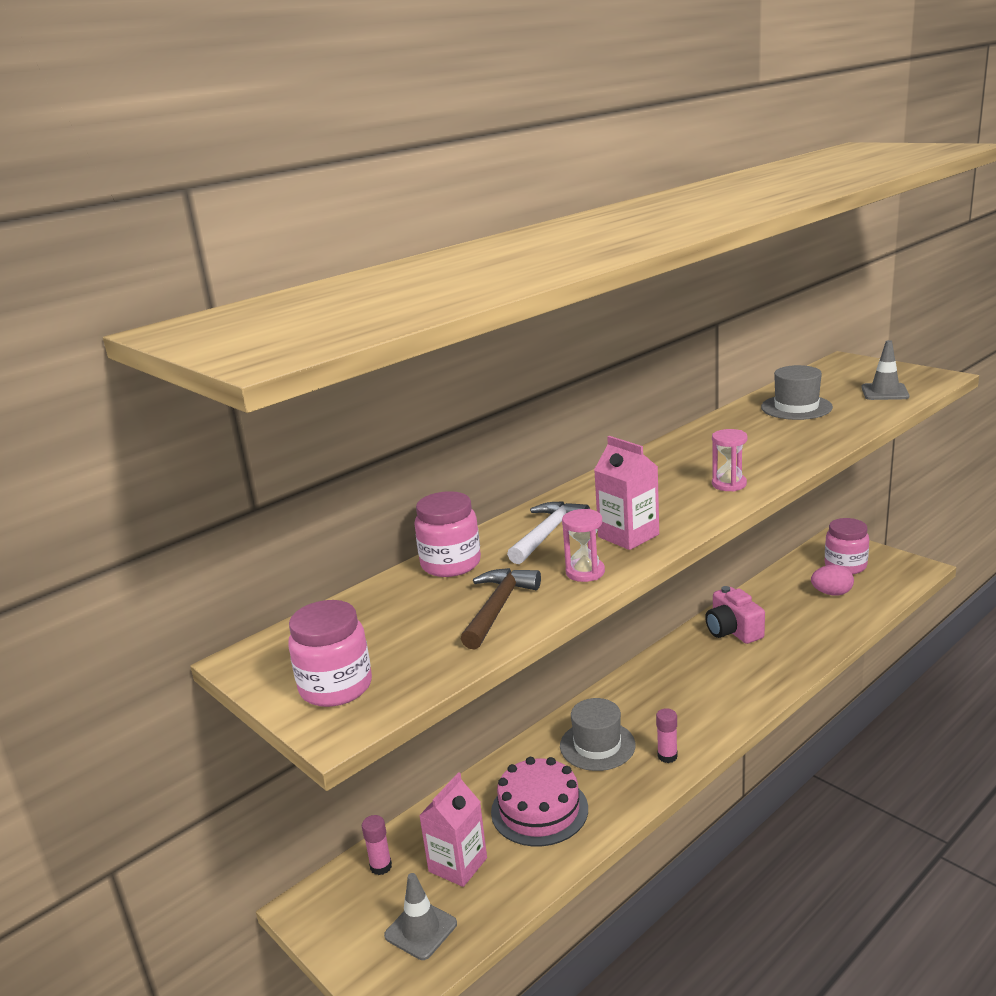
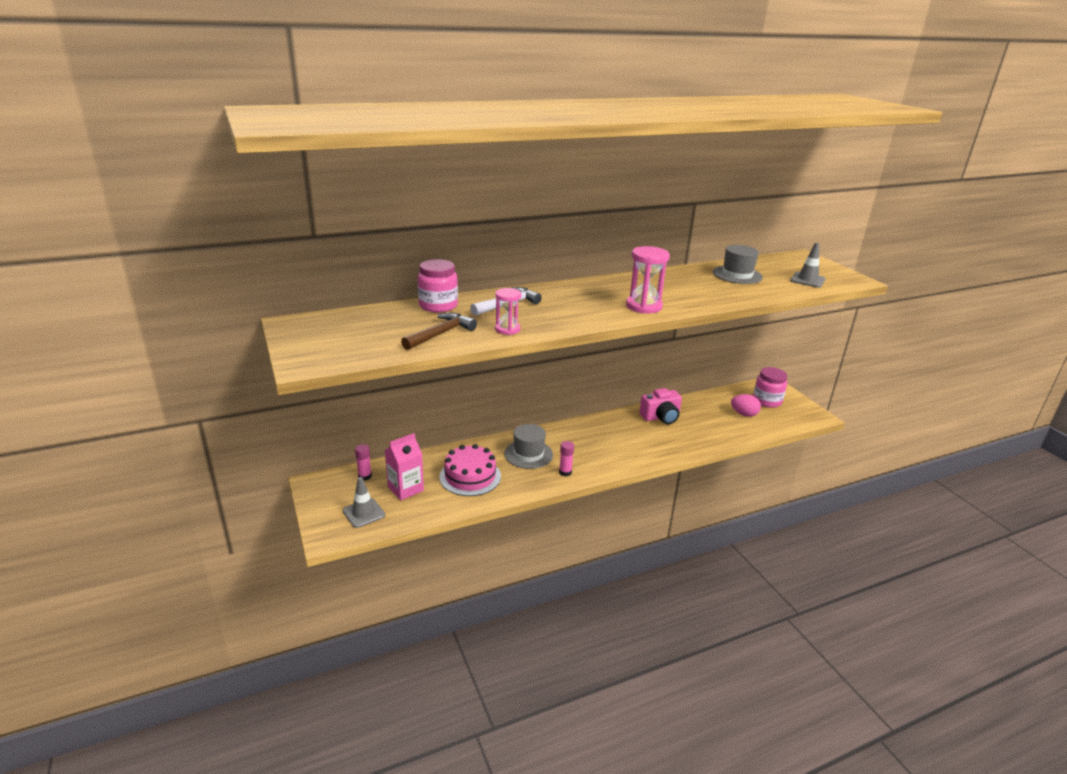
camera: 15 degrees right, 5 degrees up
(336, 687) = (319, 347): pink jar -> none
(628, 536) = (552, 318): pink carton -> none
(729, 484) = (643, 306): pink hourglass -> pink hourglass, size x1.56
(733, 631) = (661, 417): pink camera -> pink camera turned 105 degrees counterclockwise

